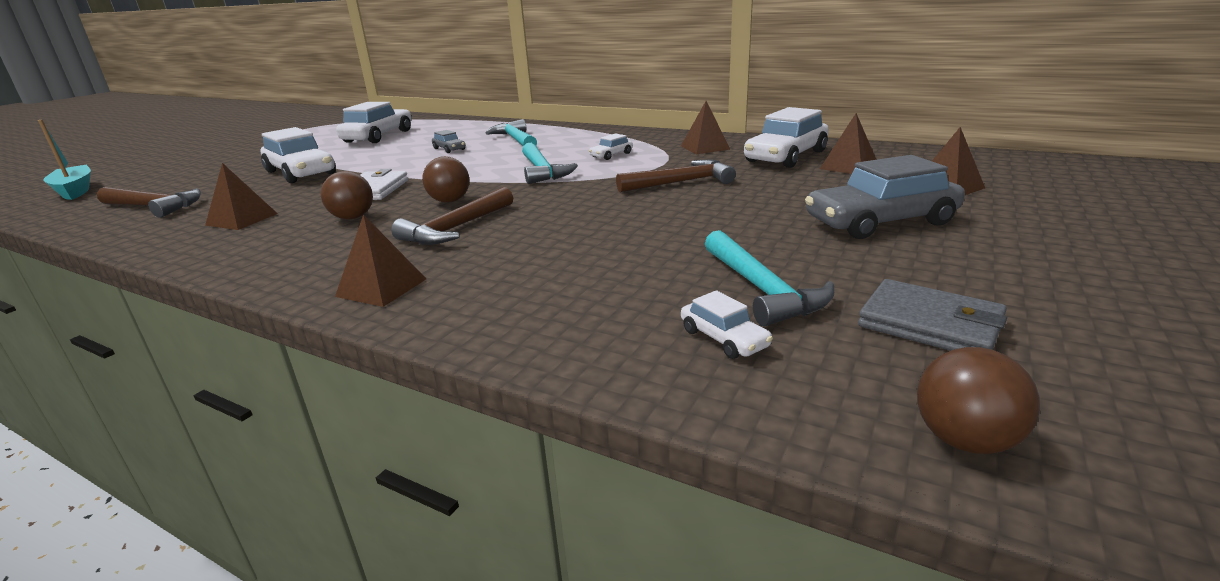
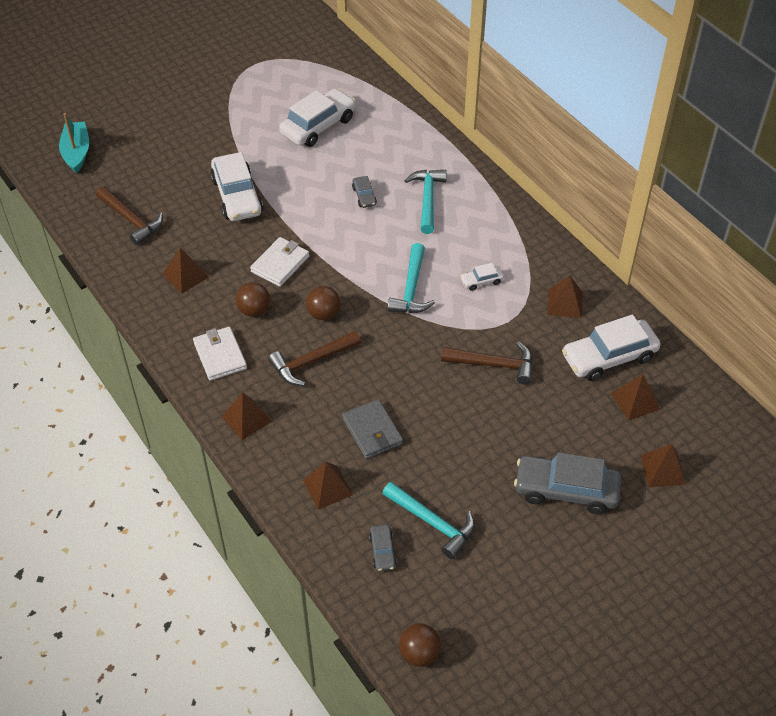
camera: 25 degrees right, 25 degrees up
(313, 254) = (220, 355): none -> white wallet
(565, 307) = (328, 487): none -> brown pyramid
(724, 338) = (382, 551): white car -> grey car
(762, 289) = (433, 523): turquoise hammer -> turquoise hammer turned 60 degrees counterclockwise
(930, 324) = (482, 590): grey wallet -> grey wallet (372, 431)

